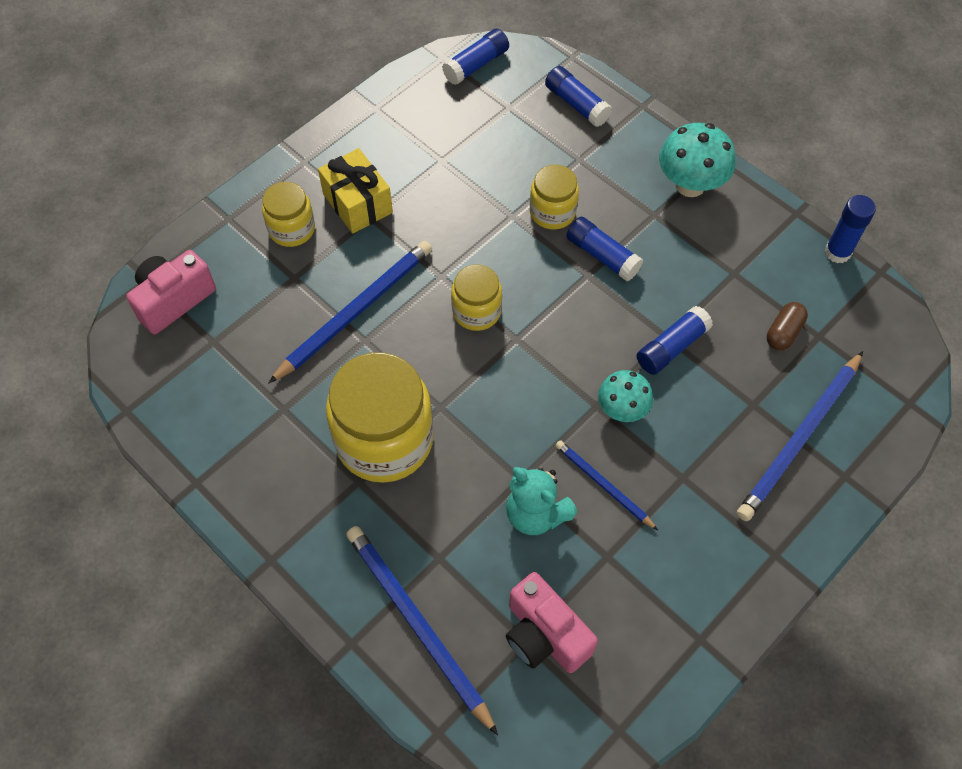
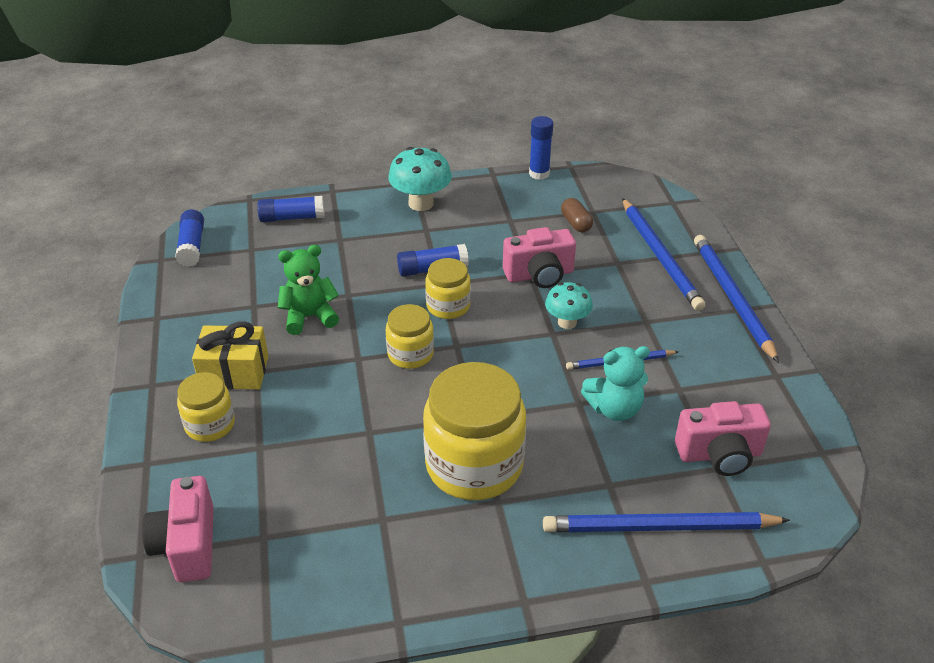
camera: 55 degrees left, 20 degrees down
(355, 312) = (336, 425): blue pencil -> blue pencil (732, 298)
(461, 208) = (309, 317): none -> green teddy bear
(552, 212) = (368, 274): yellow jar -> yellow jar (448, 306)
(672, 347) = (539, 275): blue glue stick -> pink camera

